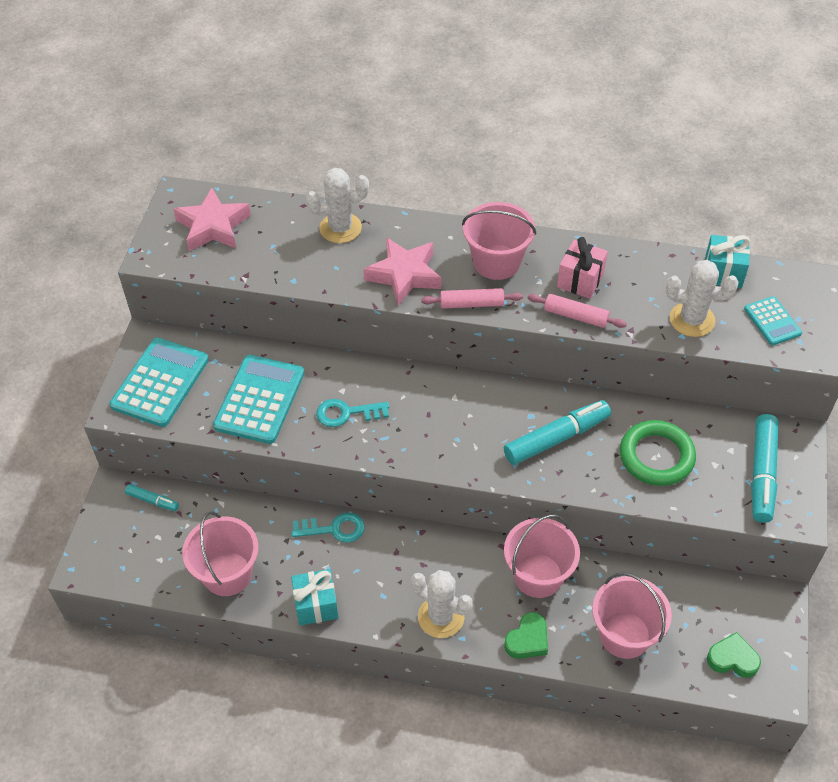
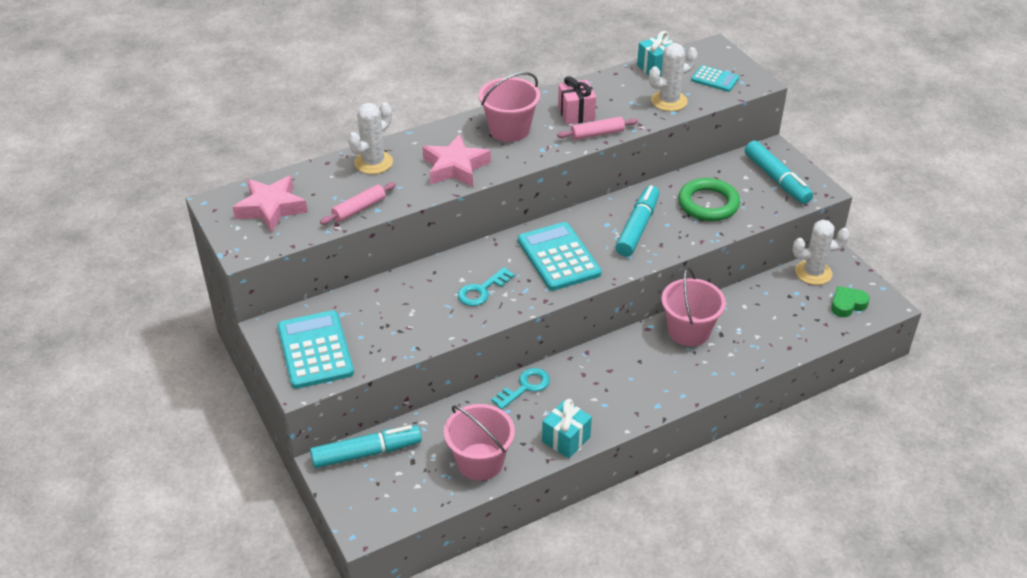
camera: 40 degrees left, 10 degrees down
(152, 501) = (367, 453): turquoise marker -> turquoise marker, size x1.97
(259, 399) = (407, 318): turquoise calculator -> turquoise calculator (558, 257)
(441, 617) = (656, 392): white cactus -> white cactus (813, 273)
(471, 304) = (522, 160): pink rolling pin -> pink rolling pin (359, 209)
(527, 640) = (723, 370): green heart -> none
(624, 635) = (776, 330): pink bucket -> none

